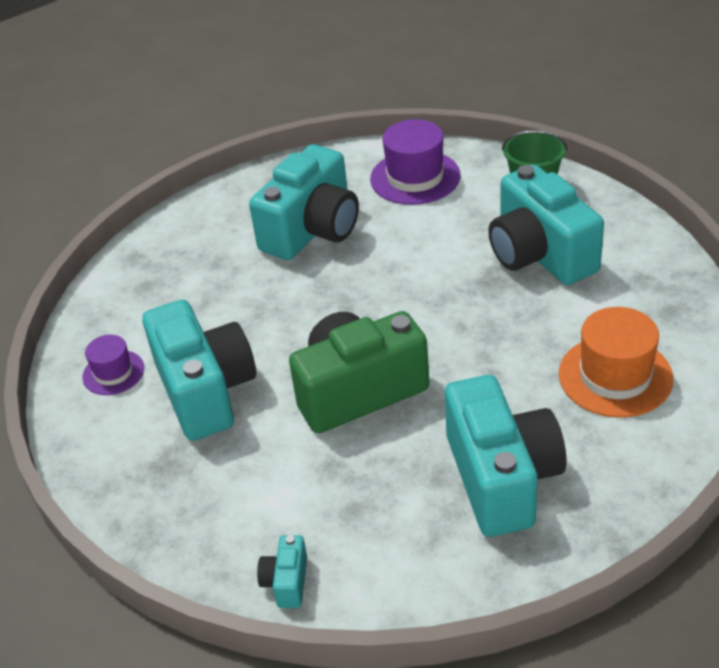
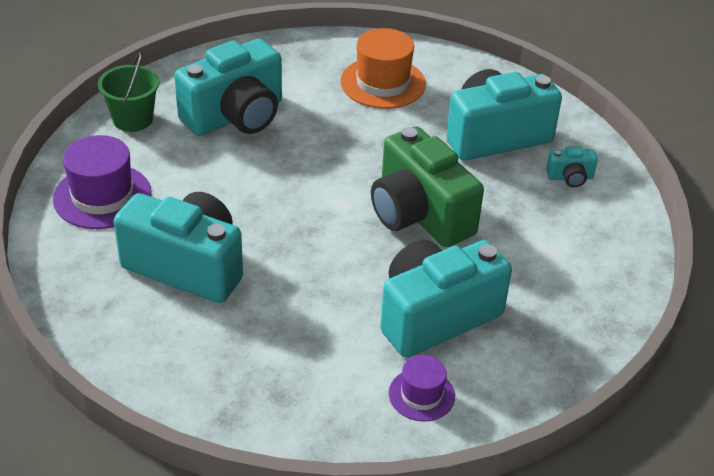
camera: 105 degrees left, 0 degrees up
(286, 582) = (623, 237): turquoise camera -> turquoise camera (570, 177)

